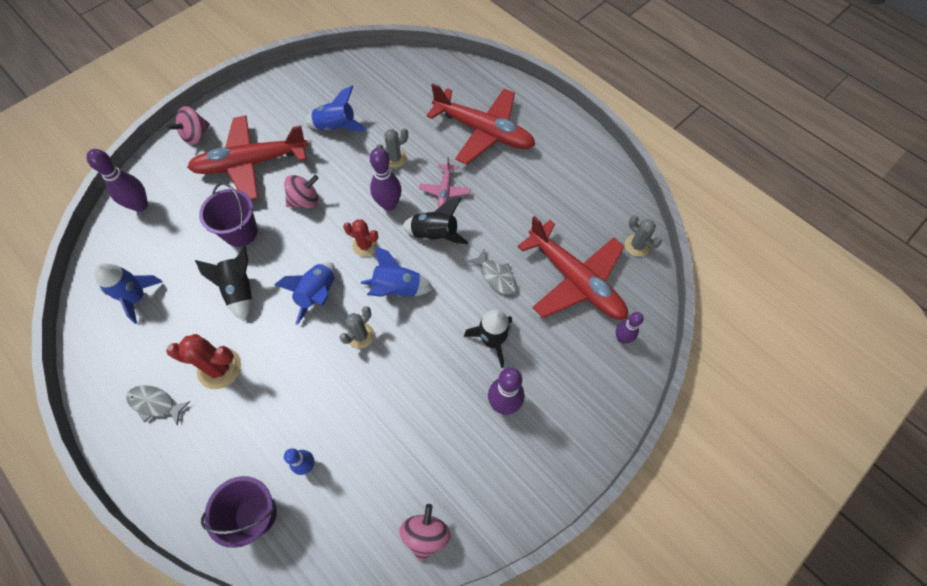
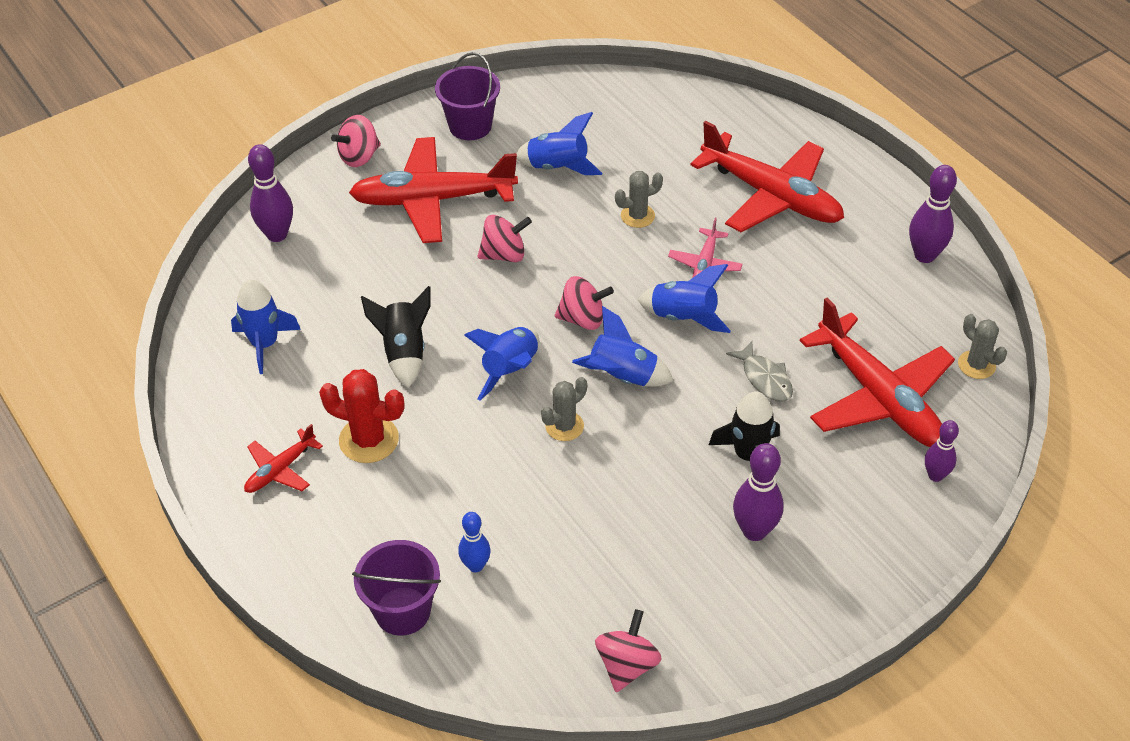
camera: 10 degrees right, 15 degrees down
(155, 403) = (281, 469): grey fish -> red plane
(240, 232) = (411, 282): purple bucket -> purple bucket (470, 126)
(365, 245) = (583, 319): red cactus -> pink spinning top
(389, 204) = (622, 272): purple bowling pin -> purple bowling pin (924, 255)
(435, 235) = (683, 317): black rocket -> blue rocket

